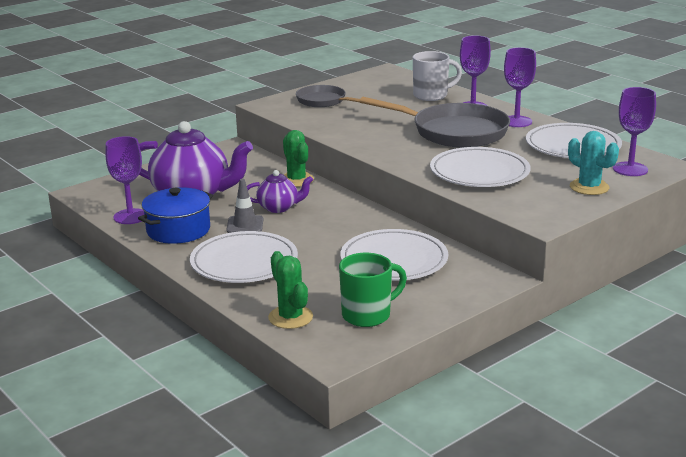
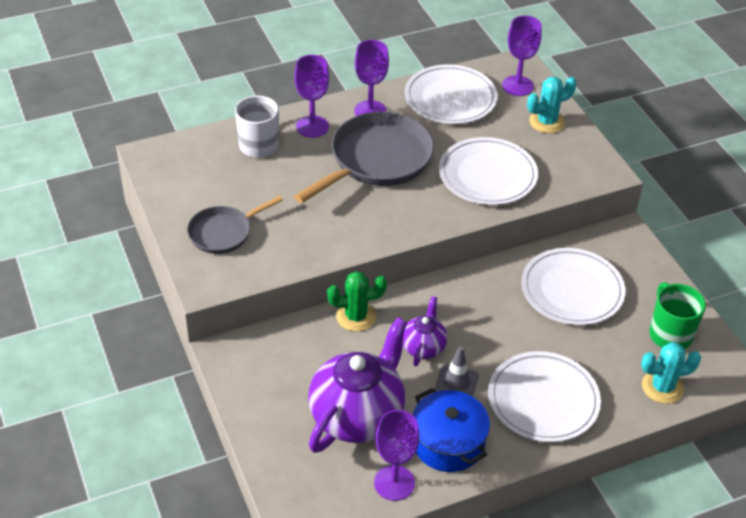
camera: 75 degrees left, 20 degrees up
(290, 317) = (662, 387): green cactus -> turquoise cactus

